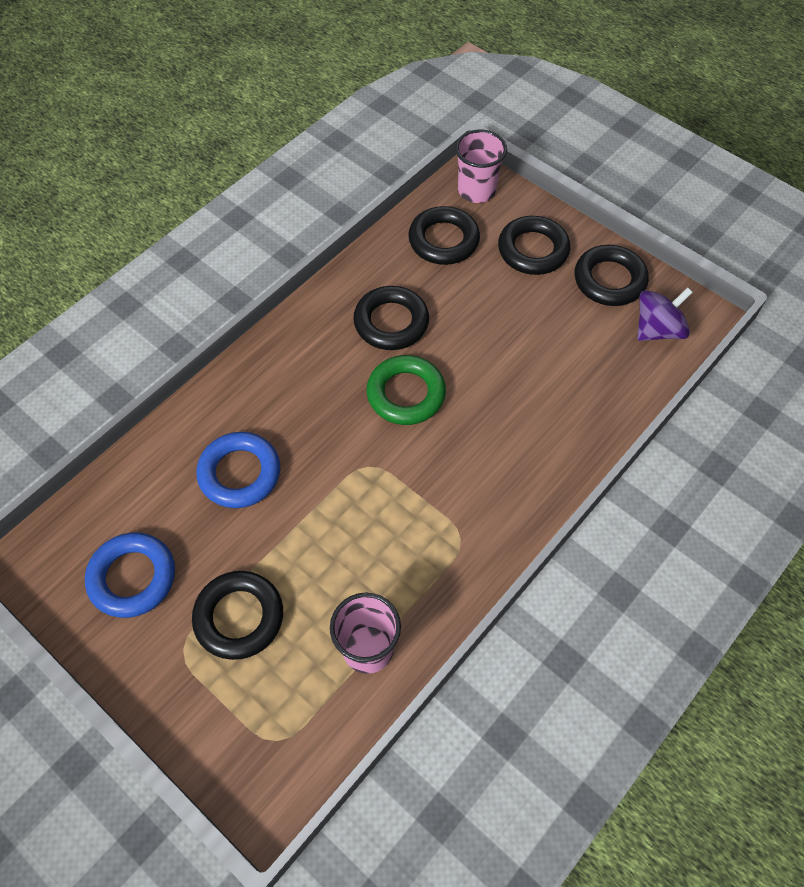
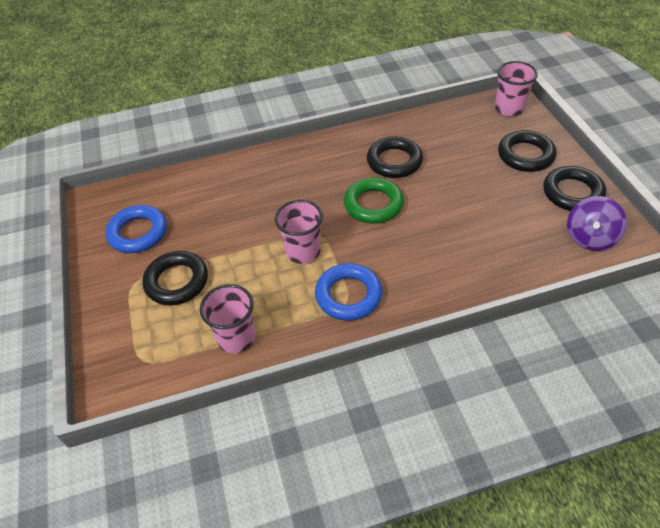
camera: 35 degrees right, 10 degrees down
(240, 473) = (238, 205): blue ring -> blue ring (348, 295)
(366, 497) = (303, 251): none -> pink cup
(443, 240) = (464, 129): black ring -> none
(657, 330) = (590, 237): purple spinning top -> purple spinning top turned 120 degrees clockwise

